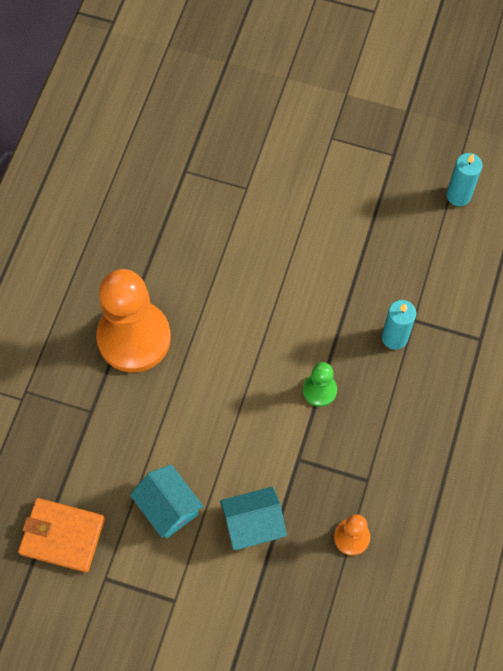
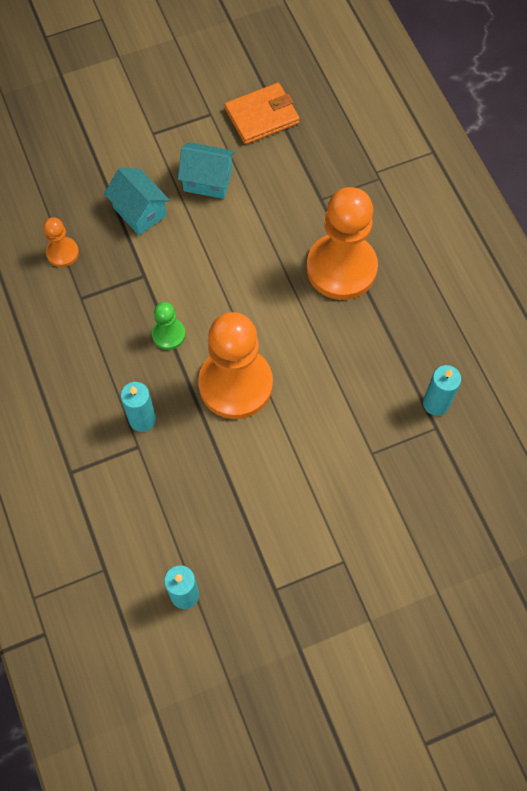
camera: 140 degrees right, 0 degrees up
(168, 186) = (436, 403): none -> turquoise candle
(253, 524) = (140, 211): turquoise house -> turquoise house turned 75 degrees counterclockwise
(300, 310) = (235, 384): none -> orange pawn

